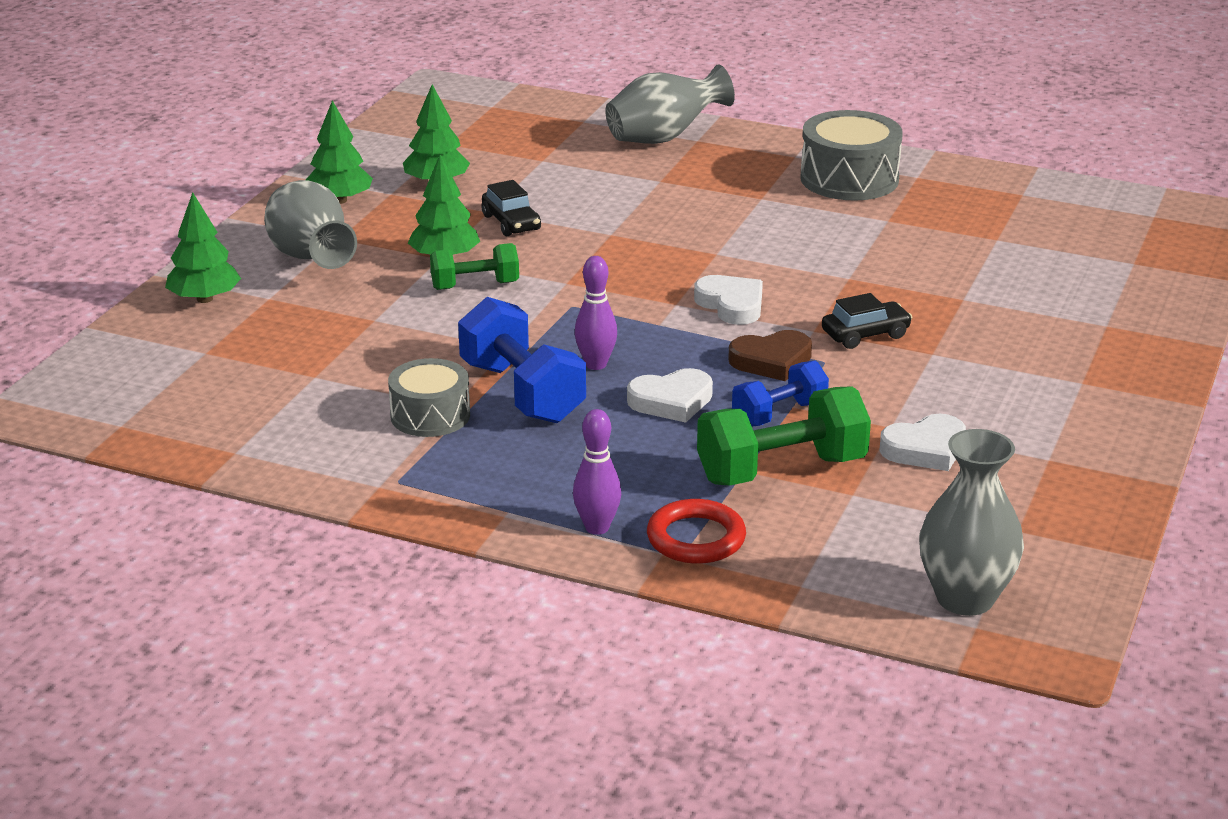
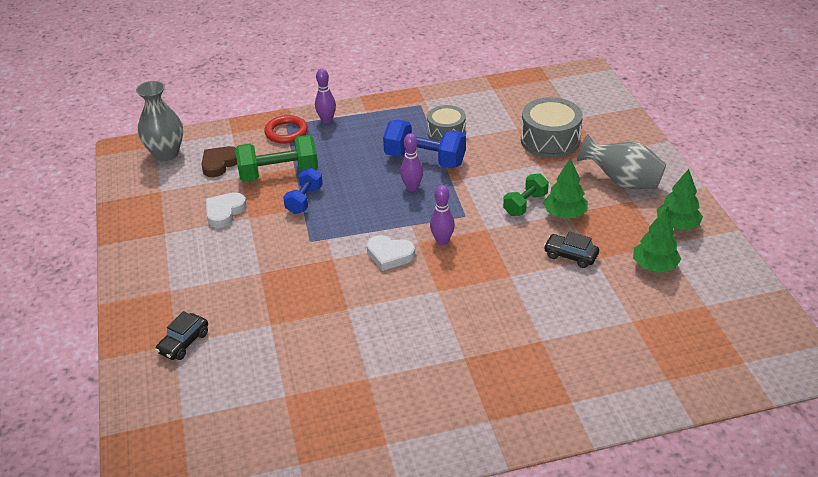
camera: 145 degrees right, 10 degrees up
(204, 299) = (623, 139): green tree -> none
(642, 292) = (442, 241): none -> purple bowling pin
(664, 138) = (594, 390): grey vase -> none
(671, 401) = (358, 185): white heart -> none
(771, 361) = (335, 228): brown heart -> brown heart (220, 164)
(781, 470) = (279, 174): green dumbbell -> green dumbbell turned 45 degrees clockwise
(849, 179) = (429, 412): grey drum -> grey drum (550, 140)
(865, 335) = (303, 268): black car -> black car (184, 343)

